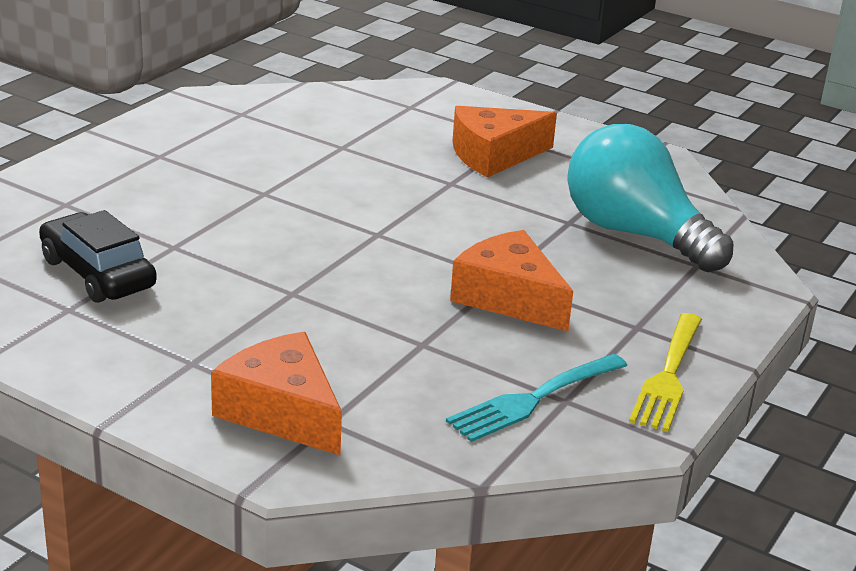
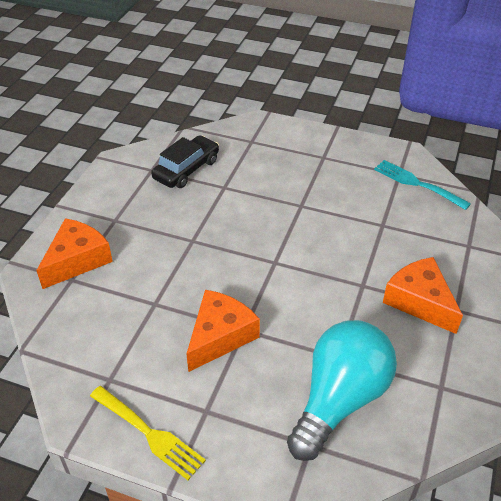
camera: 80 degrees right, 15 degrees up
(534, 399) = (107, 363): turquoise fork -> turquoise fork (417, 184)
(668, 375) = (149, 433): yellow fork -> yellow fork turned 150 degrees counterclockwise

